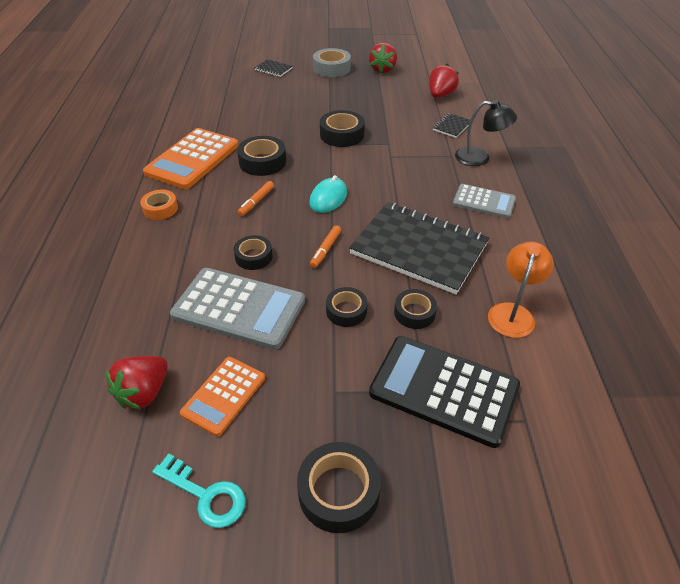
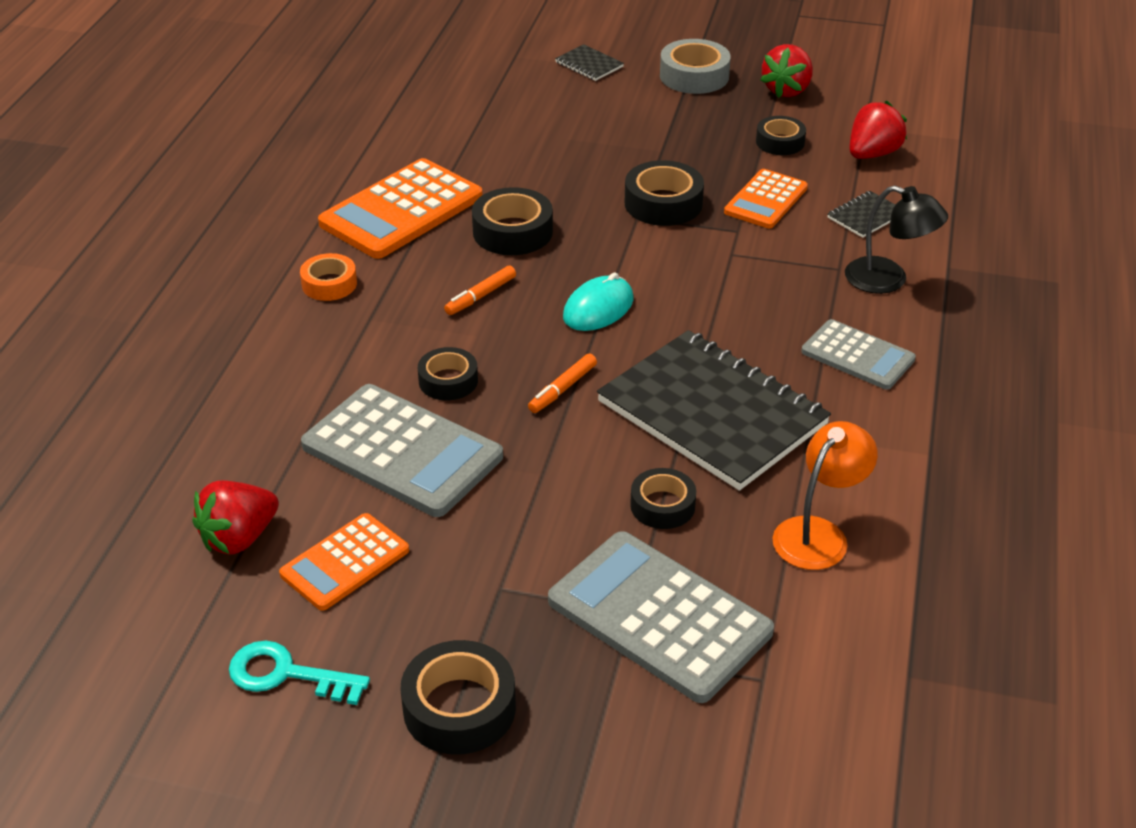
camera: 15 degrees right, 5 degrees down
(206, 495) = (286, 674): turquoise key -> turquoise key turned 150 degrees clockwise
(346, 311) = (559, 484): black tape -> black tape (780, 142)
(396, 125) = (766, 200): none -> orange calculator
(443, 390) = (659, 616): black calculator -> grey calculator

